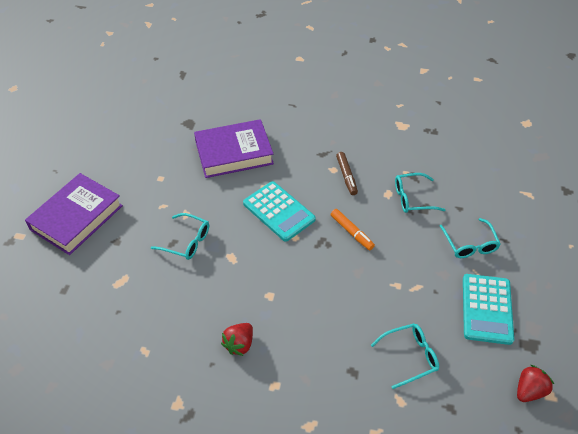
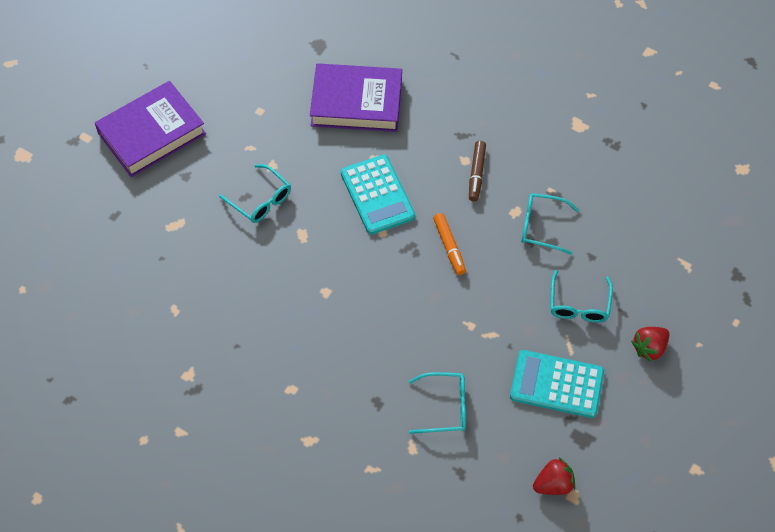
camera: 20 degrees right, 10 degrees up
(239, 344) = (272, 334): red strawberry -> red strawberry (649, 348)
(487, 309) = (556, 384): turquoise calculator -> turquoise calculator turned 75 degrees clockwise

